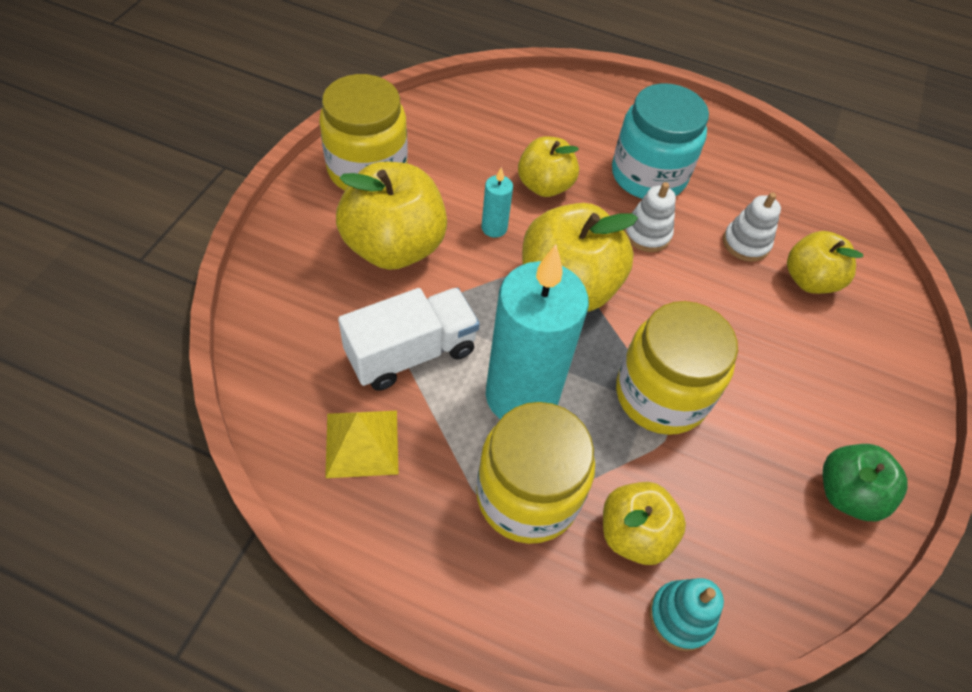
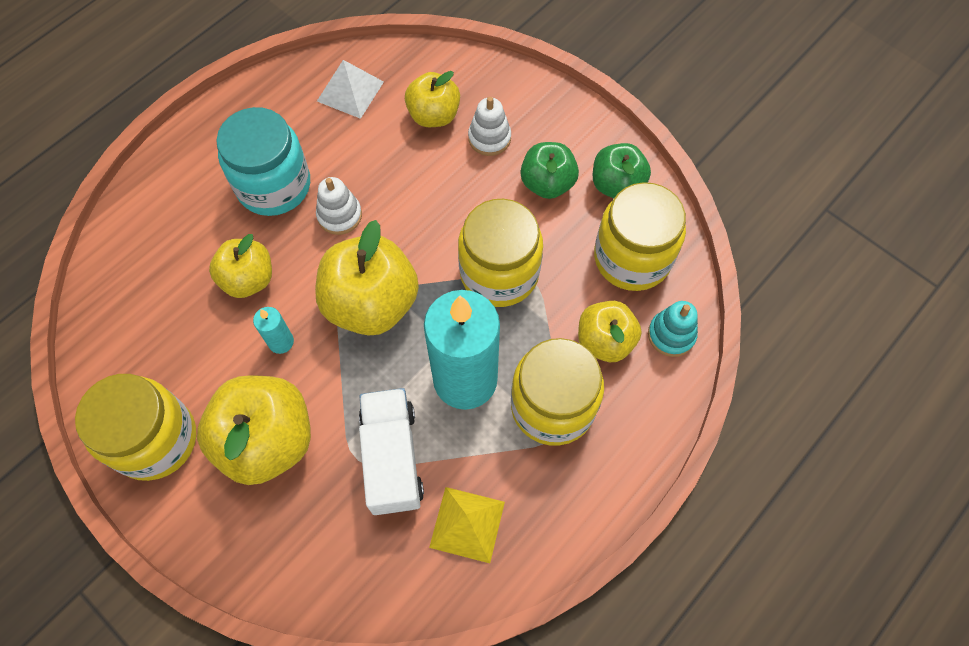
camera: 65 degrees left, 10 degrees up
(746, 243) = (380, 143): white stacking toy -> white stacking toy (489, 138)
(760, 538) = (632, 258): none -> yellow jar
(786, 203) = (350, 91): none -> white pyramid
(799, 414) = (547, 183): none -> green apple

